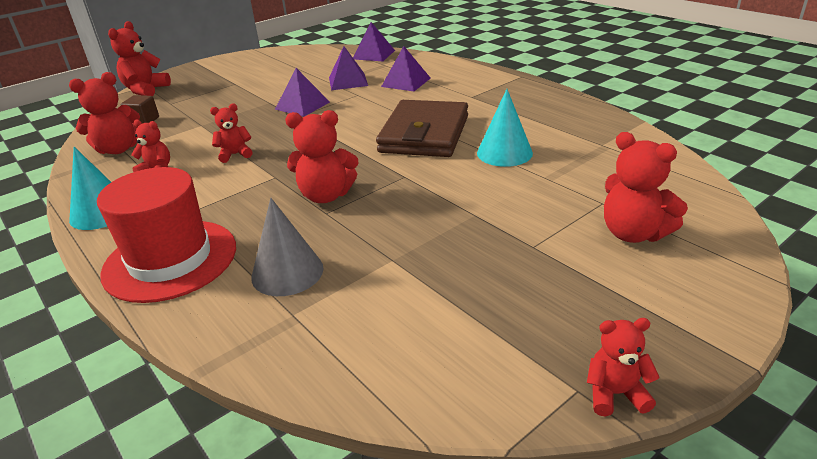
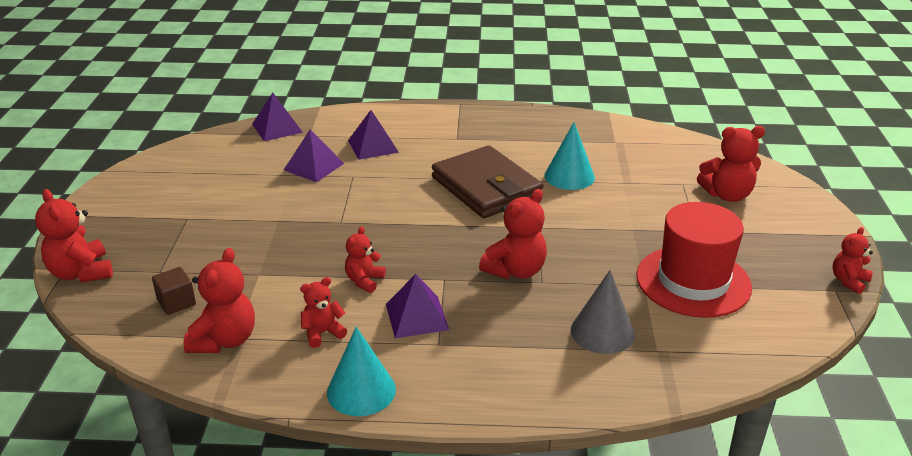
camera: 50 degrees left, 0 degrees up
(170, 260) = (508, 378): red hat -> red hat (693, 281)
(302, 105) = (322, 209): purple pyramid -> purple pyramid (416, 316)

